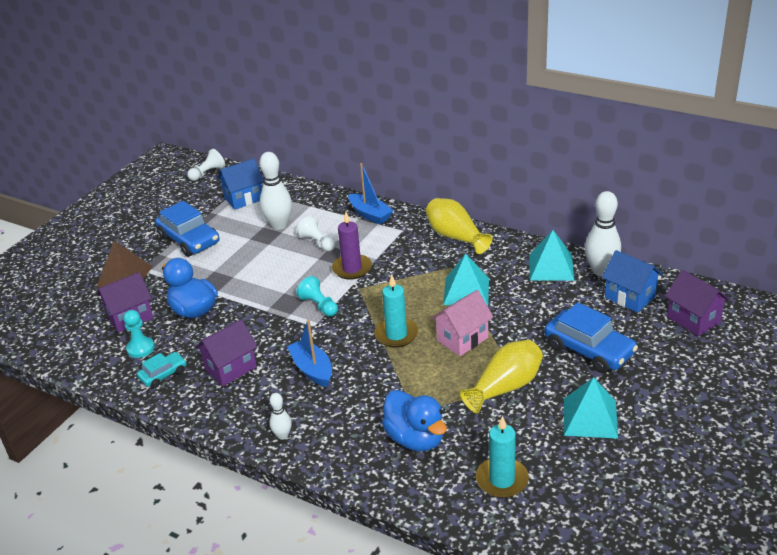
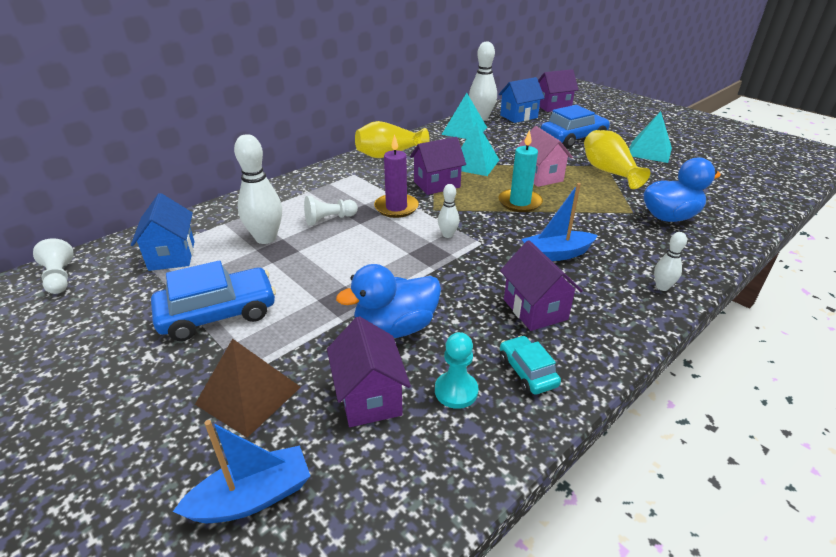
camera: 75 degrees left, 0 degrees up
(319, 305) = (448, 235): turquoise pawn -> white bowling pin
(370, 214) = (309, 184): blue boat -> blue boat (253, 497)
(407, 279) = (437, 184): none -> purple house
(502, 480) = (719, 191): turquoise candle -> none

